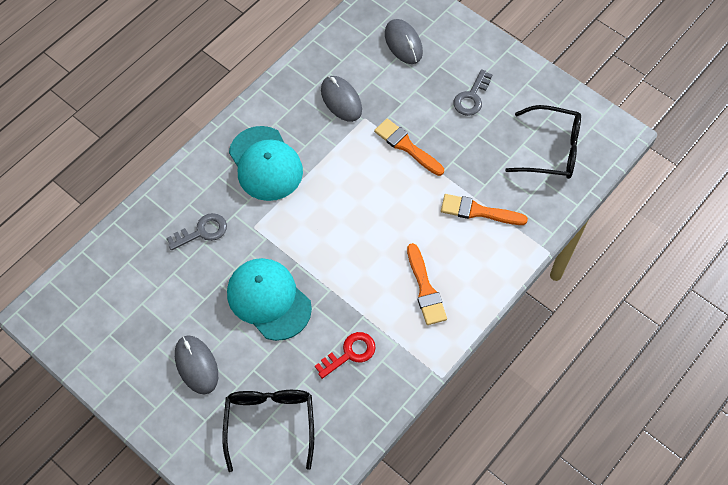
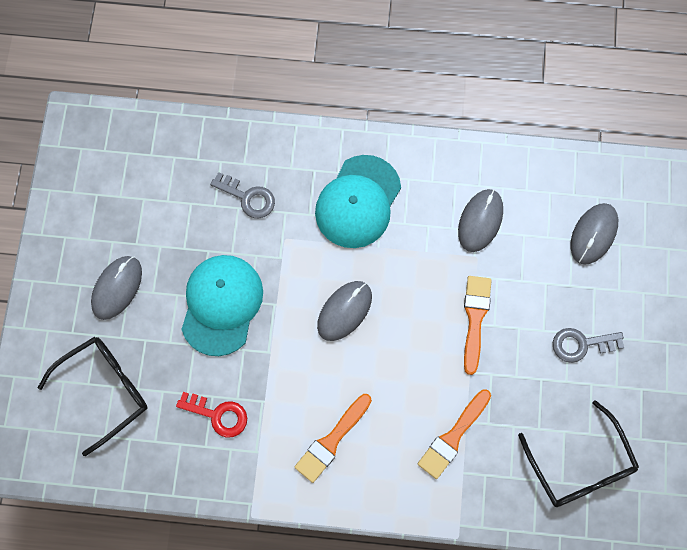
camera: 55 degrees right, 10 degrees up
(338, 222) = (344, 311): none -> grey mouse
(478, 211) = (453, 437): orange brush -> orange brush turned 120 degrees counterclockwise

